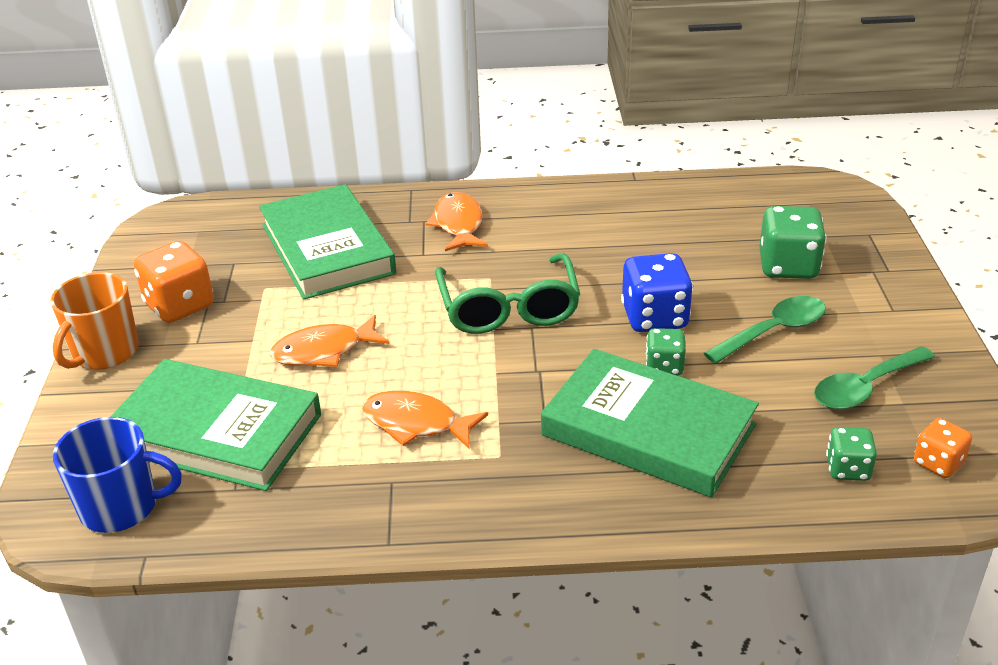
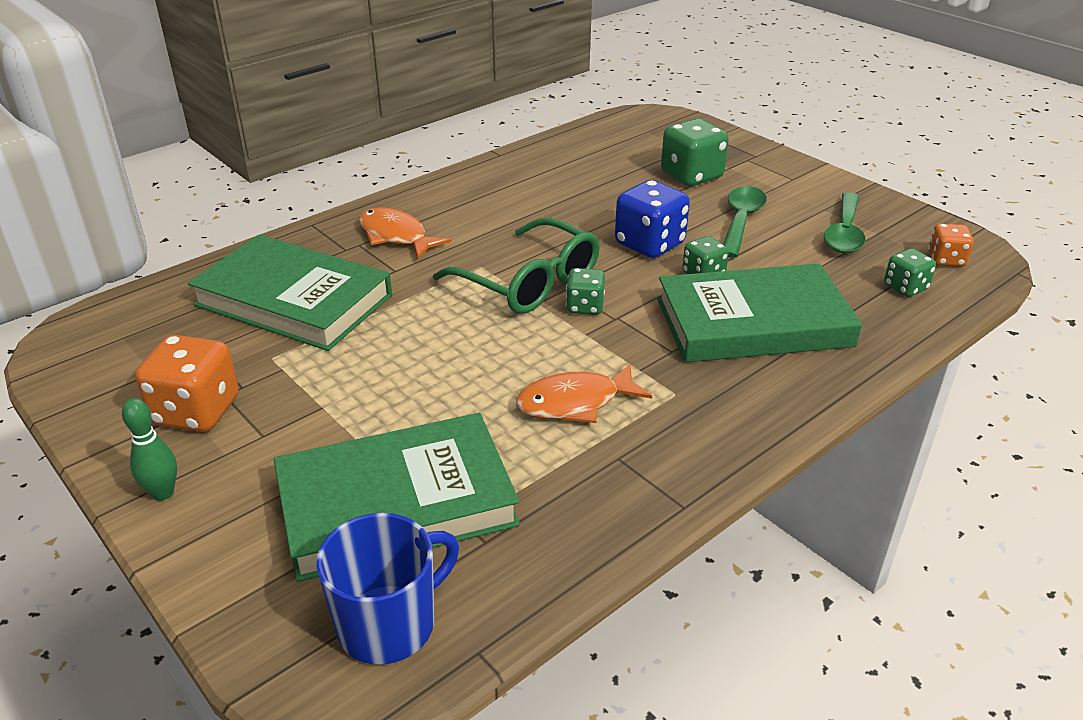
camera: 40 degrees left, 0 degrees up
(104, 352) = (163, 493): orange mug -> green bowling pin
(324, 351) = (409, 384): orange fish -> none
(525, 349) = (585, 307): none -> green dice

